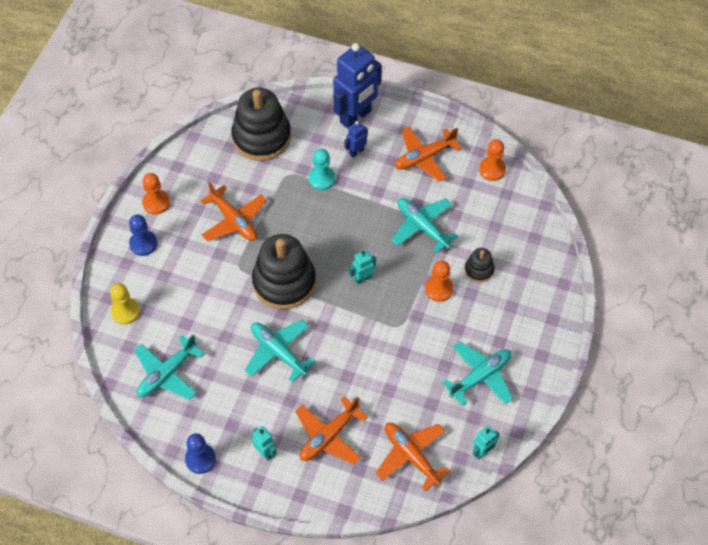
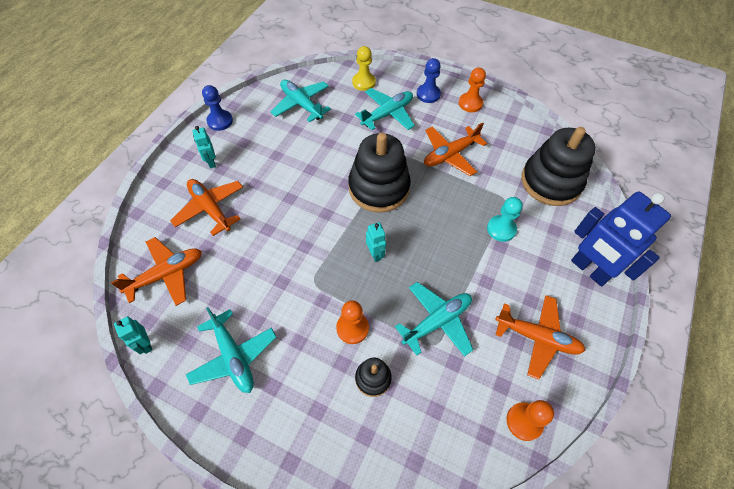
camera: 95 degrees right, 0 degrees up
(265, 452) = (211, 162): turquoise robot -> turquoise robot turned 105 degrees clockwise
(278, 352) = (305, 178): turquoise plane -> turquoise plane (387, 114)
(356, 151) = (540, 265): blue robot -> none
(424, 157) = (537, 338): orange plane -> orange plane turned 135 degrees clockwise

